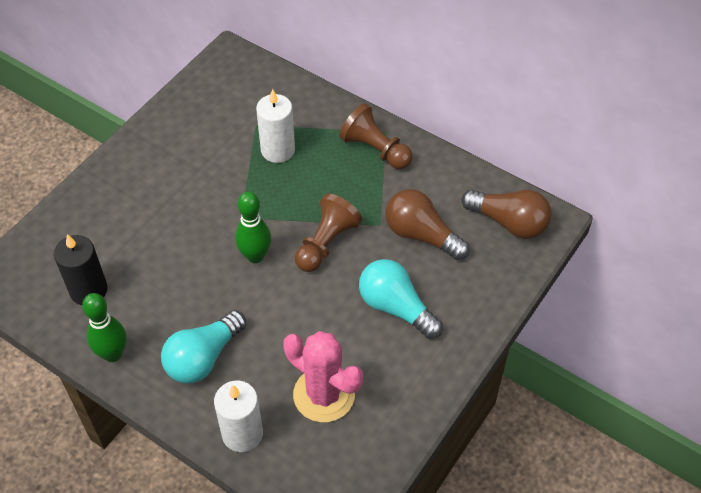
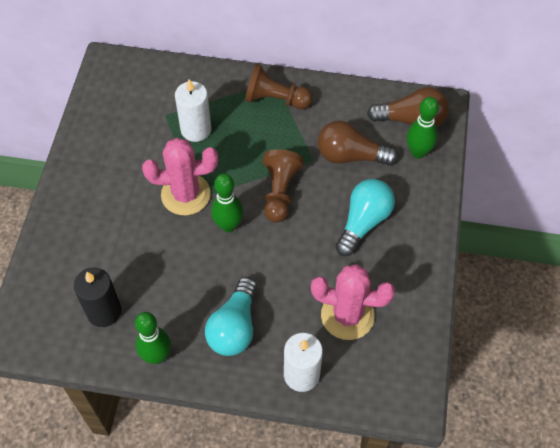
camera: 25 degrees left, 5 degrees up
(231, 209) = (185, 194): none -> pink cactus
(396, 307) = (363, 222): turquoise light bulb -> turquoise light bulb turned 105 degrees clockwise
(497, 258) = (418, 152): none -> green bowling pin

